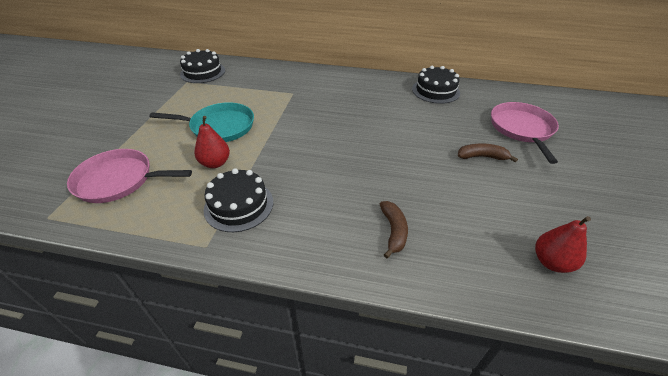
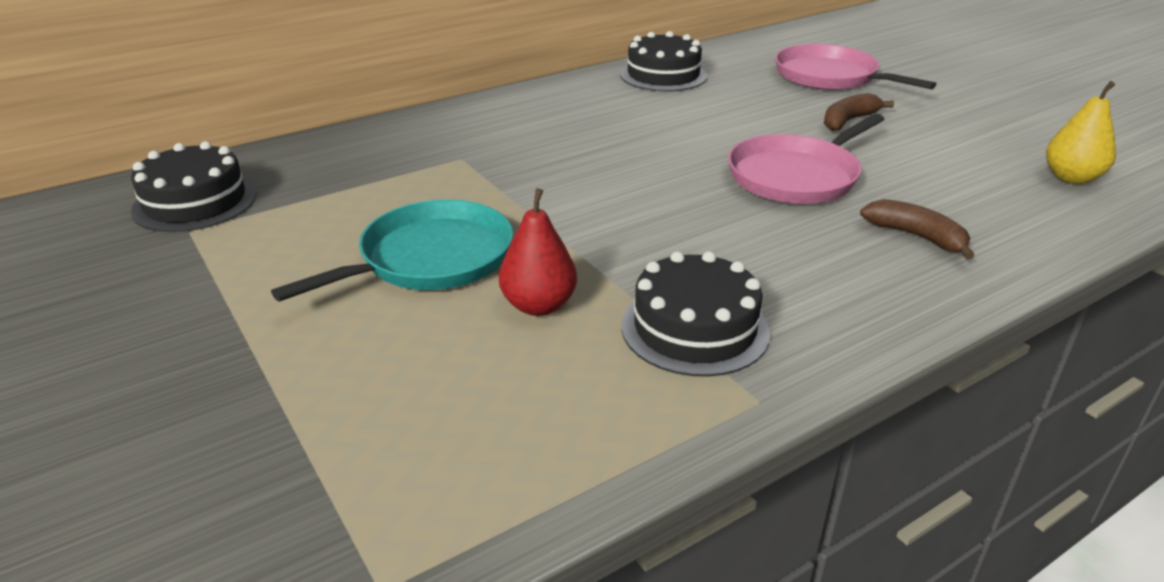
camera: 45 degrees left, 10 degrees down
(119, 180) = (406, 435): pink pan -> pink pan (796, 176)
(551, 262) = (1071, 178): red pear -> yellow pear

